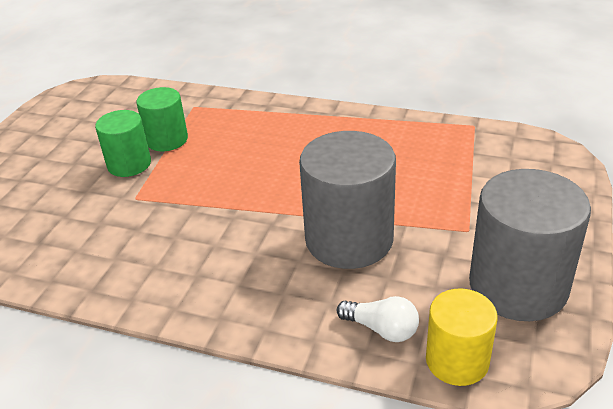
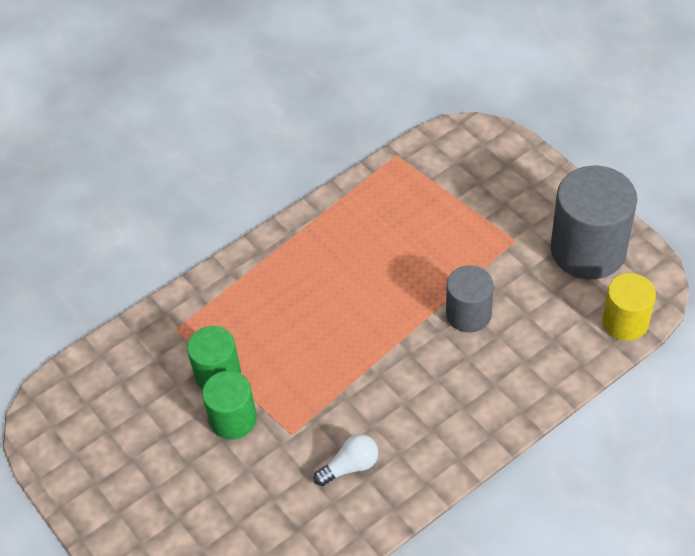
camera: 55 degrees left, 15 degrees up
(349, 239) = (468, 314): grey cylinder -> grey cylinder, size x0.59
(381, 329) = (571, 345): white light bulb -> white light bulb (350, 466)

